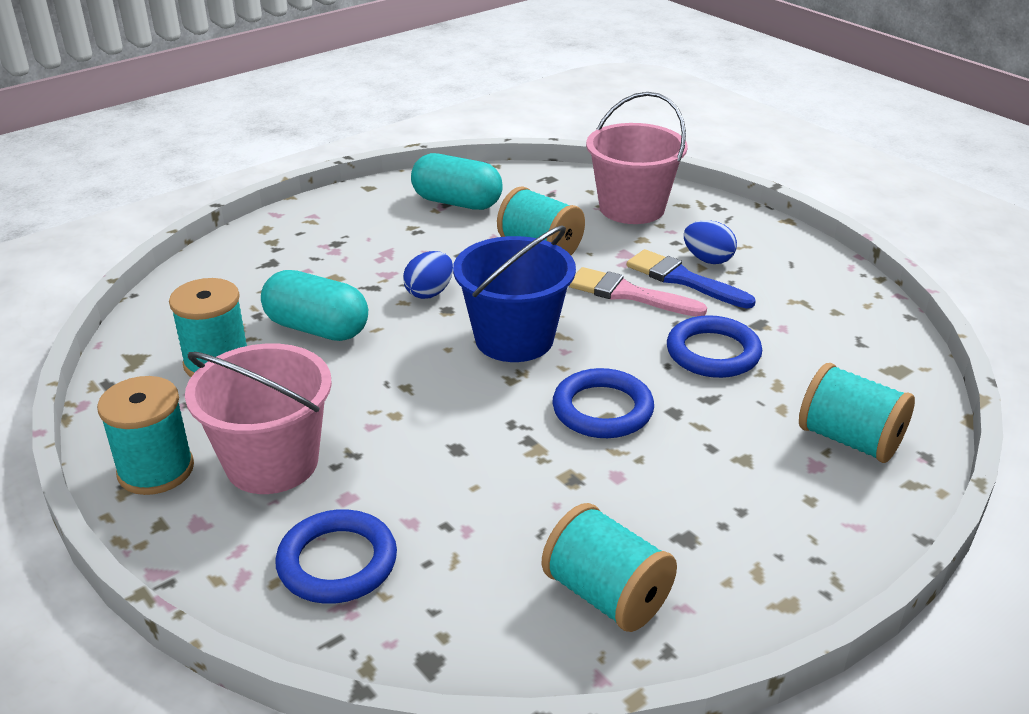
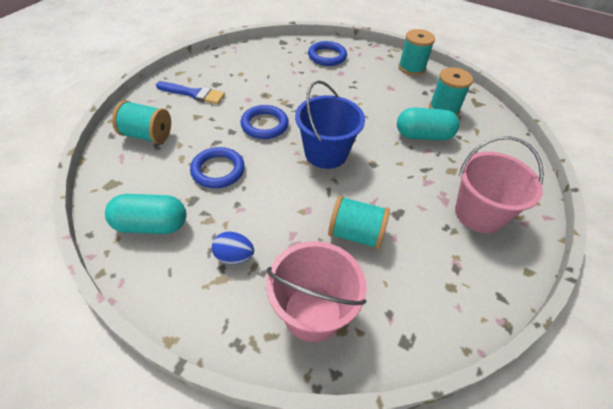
camera: 155 degrees right, 15 degrees up
(272, 463) = (377, 77): pink bucket -> pink bucket (479, 213)
(429, 292) = (392, 173): blue egg -> none
(457, 202) = (449, 272): turquoise capsule -> turquoise capsule (151, 225)
(607, 595) = (239, 64): turquoise spool -> none
(628, 294) = (278, 204): pink brush -> none
(683, 279) = (247, 228): blue brush -> blue brush (193, 94)

